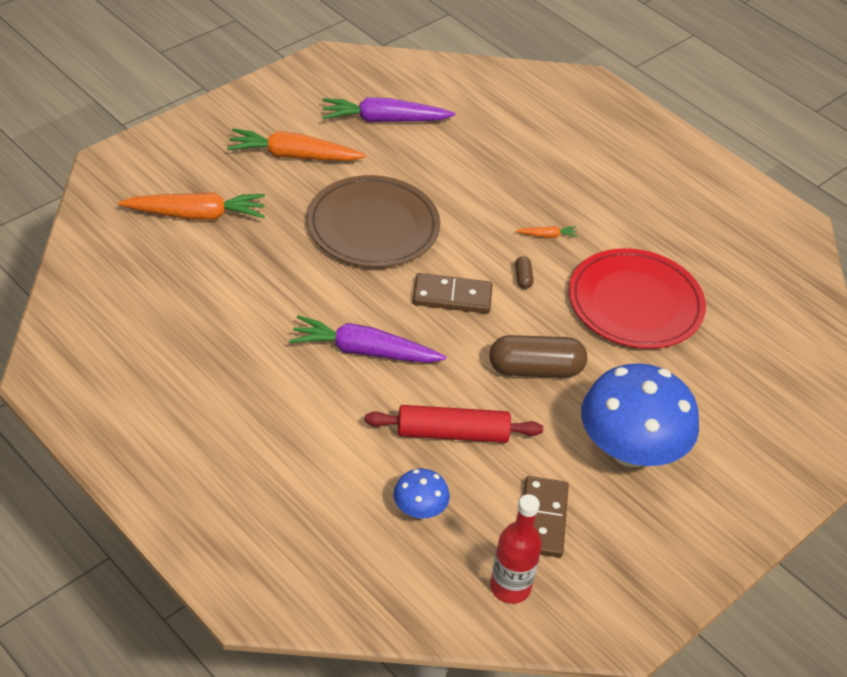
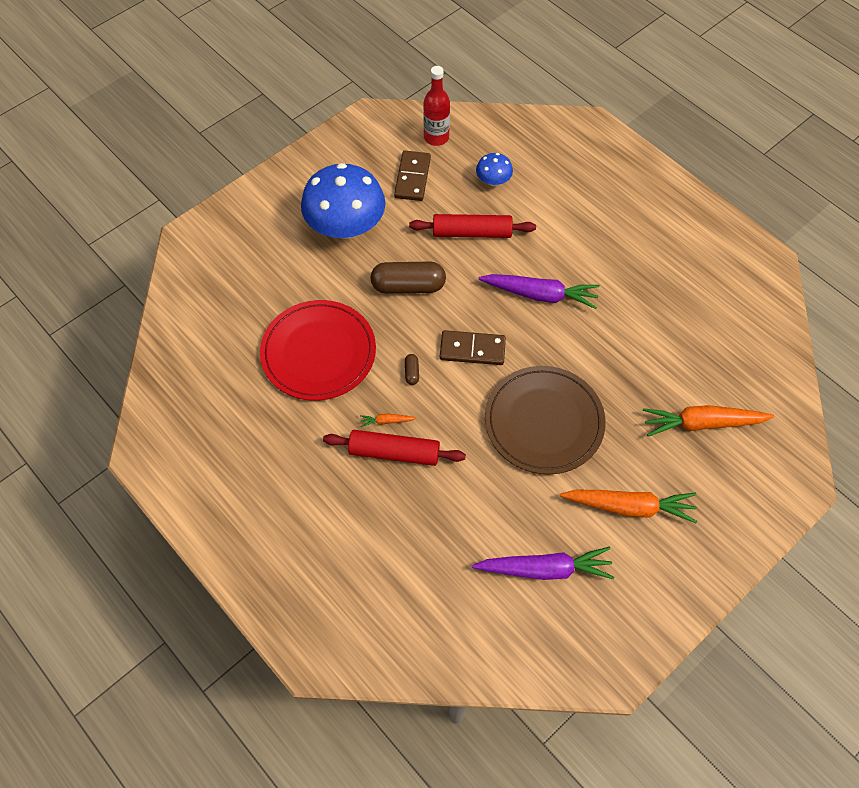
camera: 175 degrees left, 15 degrees up
(535, 209) = (394, 453): none -> red rolling pin

